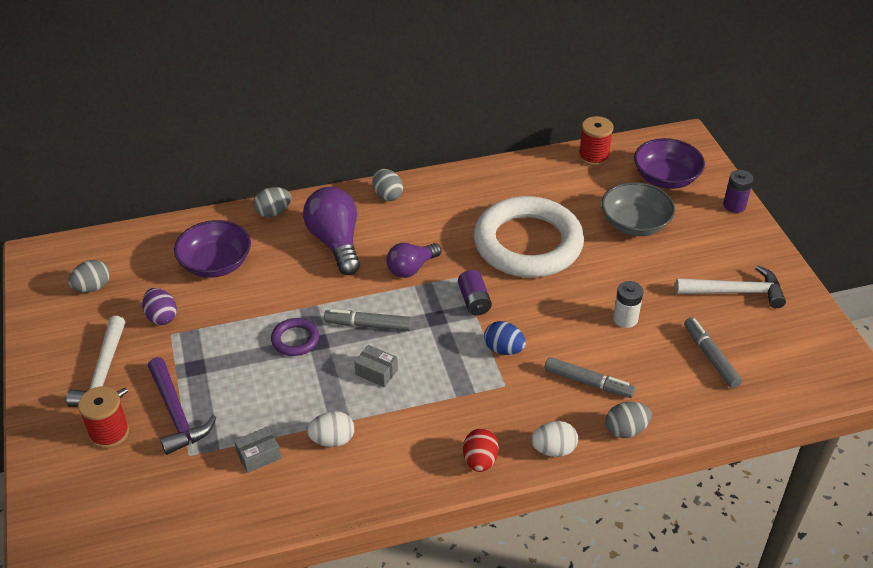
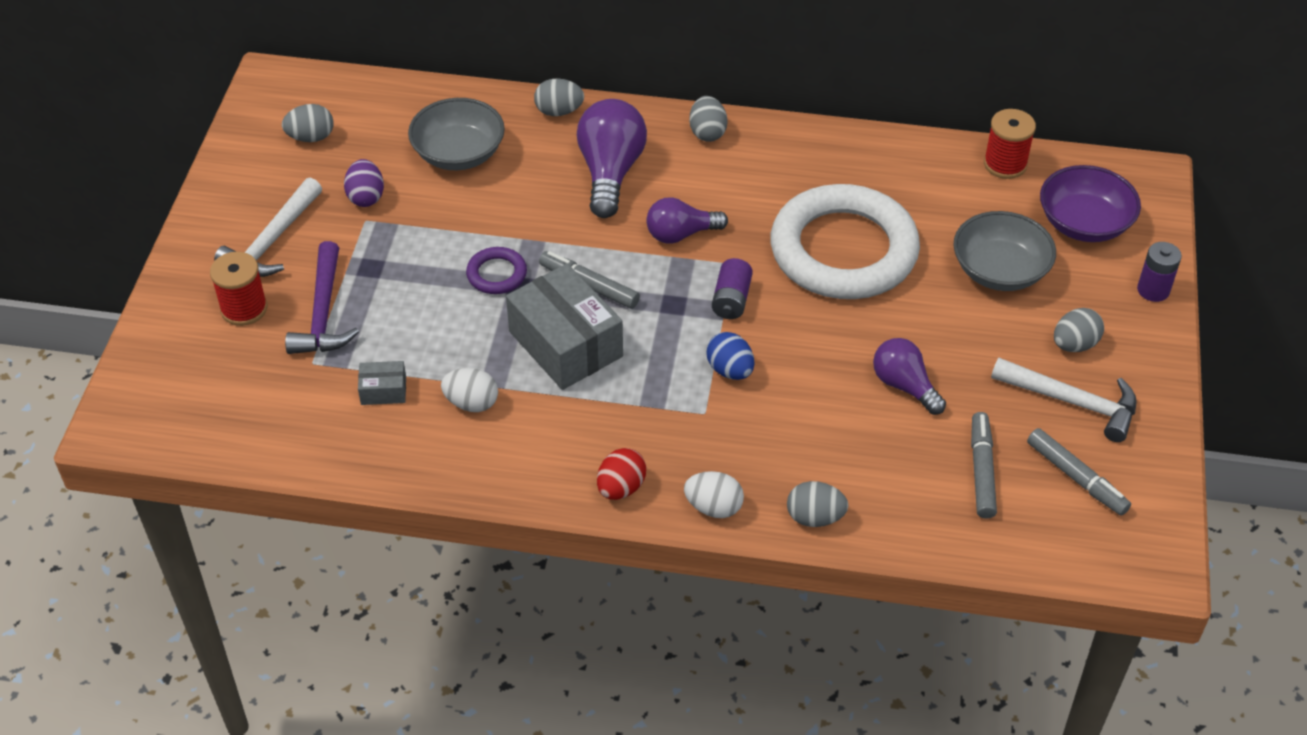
camera: 25 degrees right, 5 degrees up
(216, 264) = (459, 153): purple bowl -> grey bowl
(376, 372) = (565, 344): grey box -> grey box, size x2.21
(588, 383) = (806, 446): grey marker -> grey marker (1076, 478)
(625, 319) = (904, 386): white battery -> purple light bulb
(711, 255) = (1074, 344): none -> grey egg

